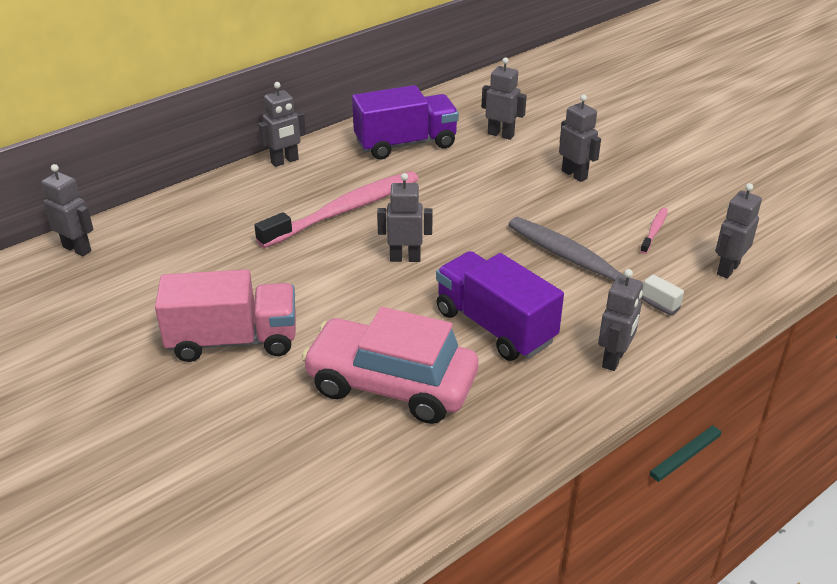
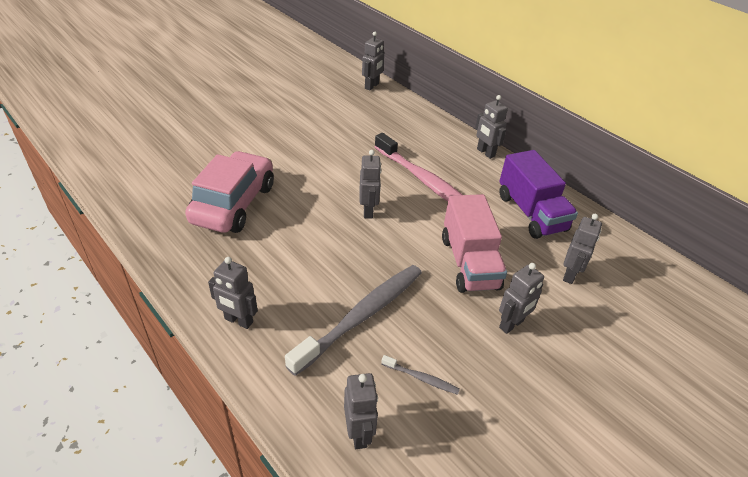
camera: 85 degrees right, 5 degrees up
(233, 340) = (284, 143): pink truck -> pink truck (469, 263)
(495, 326) = (286, 254): purple truck -> none
(654, 231) = (421, 378): pink toothbrush -> grey toothbrush
(727, 269) = (359, 433): grey robot -> grey robot turned 45 degrees clockwise

